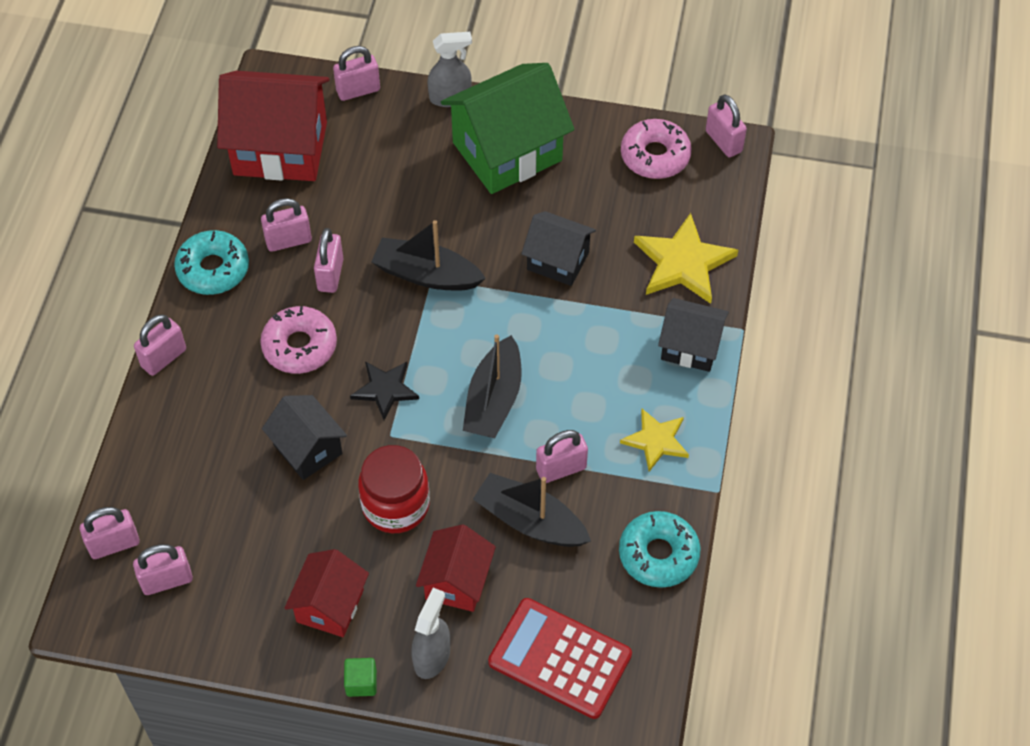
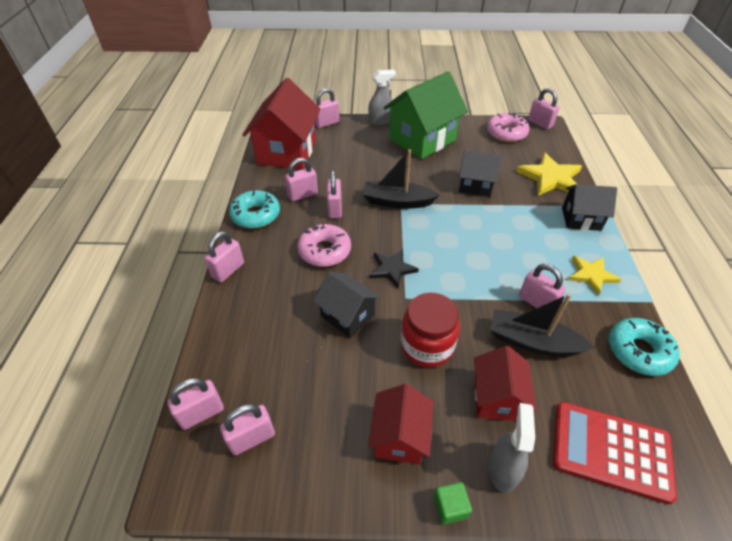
camera: 10 degrees left, 10 degrees down
(280, 148) = (287, 152): red house -> red house turned 75 degrees counterclockwise
(494, 399) = (469, 265): black boat -> none
(561, 469) = (536, 302): pink padlock -> pink padlock turned 75 degrees clockwise

